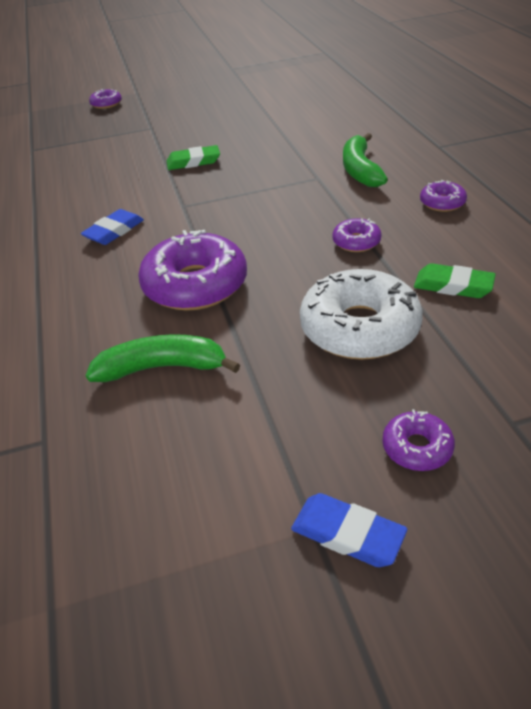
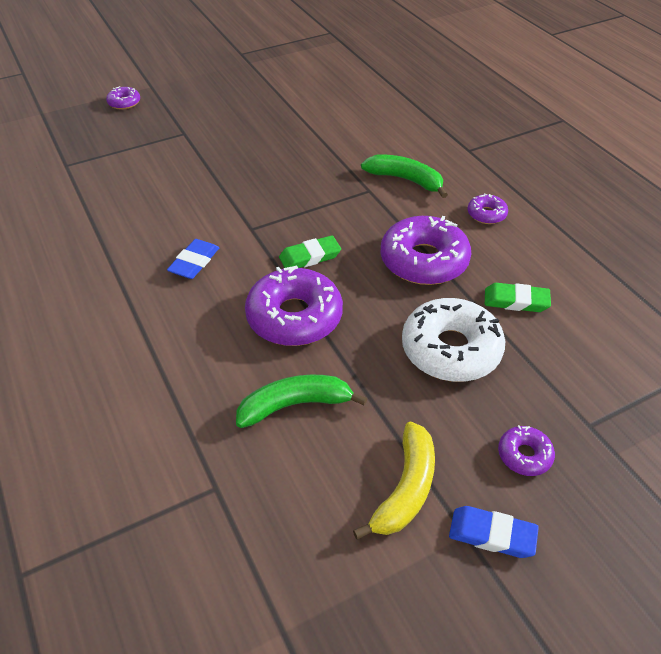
camera: 15 degrees left, 5 degrees up
(193, 162) = (243, 175): green eraser -> green eraser (310, 257)
(256, 467) = (405, 488): none -> yellow banana
(356, 242) = (424, 261): purple donut -> purple donut, size x2.08
(360, 170) = (405, 180): green banana -> green banana turned 135 degrees clockwise

